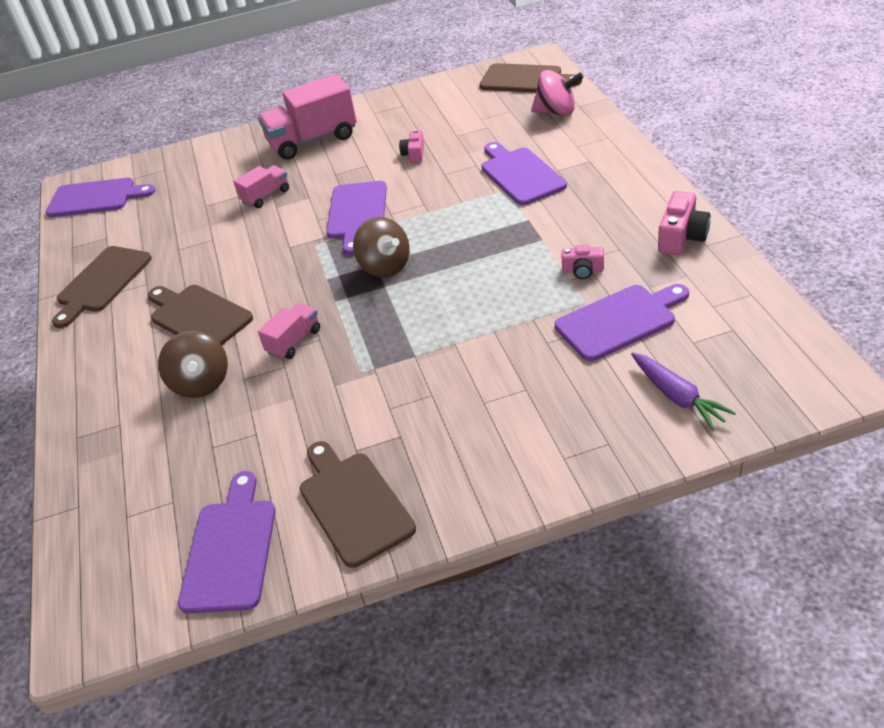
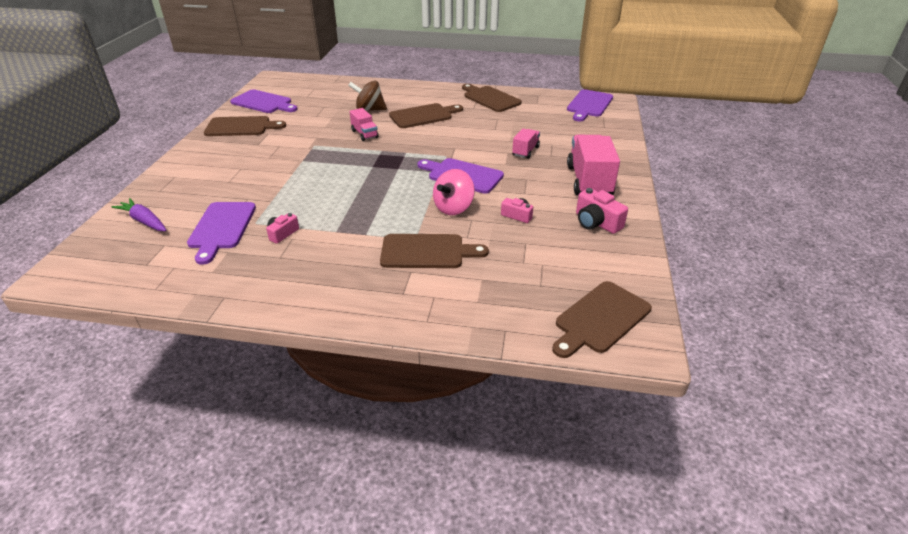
camera: 110 degrees right, 5 degrees down
(266, 196) = (525, 151): pink truck -> pink truck turned 135 degrees counterclockwise
(385, 266) = (391, 171): brown spinning top -> none
(520, 174) = (427, 252): purple cutting board -> brown cutting board
(556, 112) = (508, 311): pink spinning top -> pink spinning top (453, 208)
(677, 396) = (144, 221): purple carrot -> purple carrot turned 45 degrees clockwise
(681, 237) = (248, 290): pink camera -> pink camera (596, 222)

